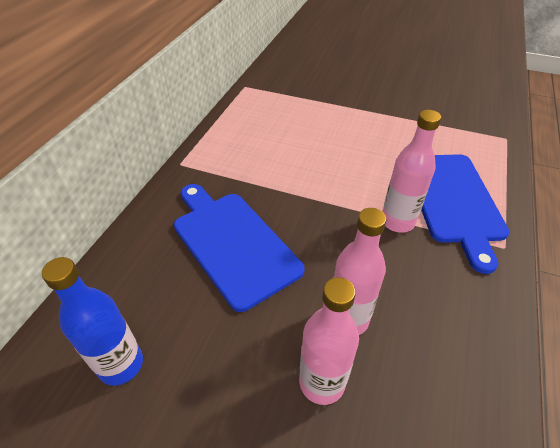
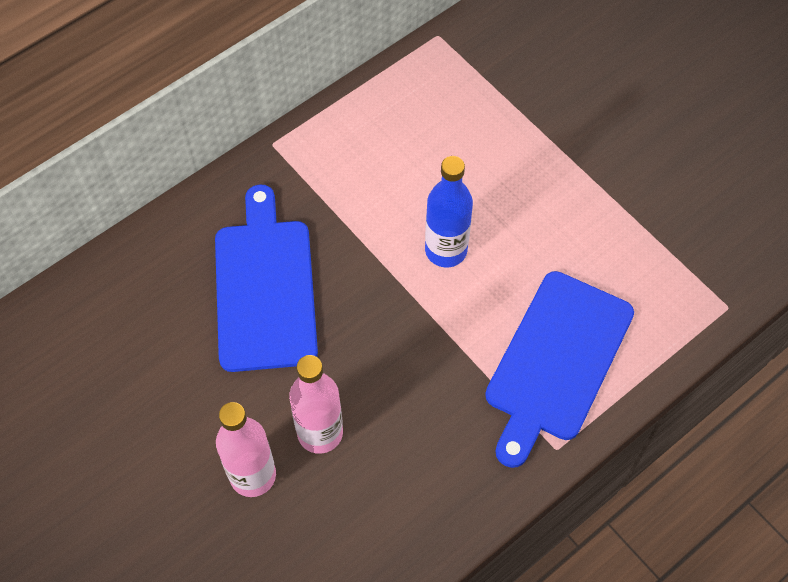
camera: 30 degrees right, 15 degrees up
(121, 364) = (95, 364): blue bottle -> blue bottle (446, 250)
(397, 221) = (463, 354): pink bottle -> none

